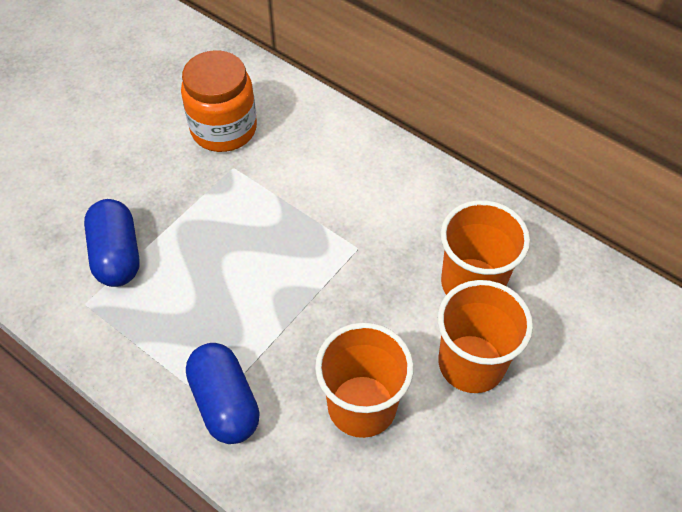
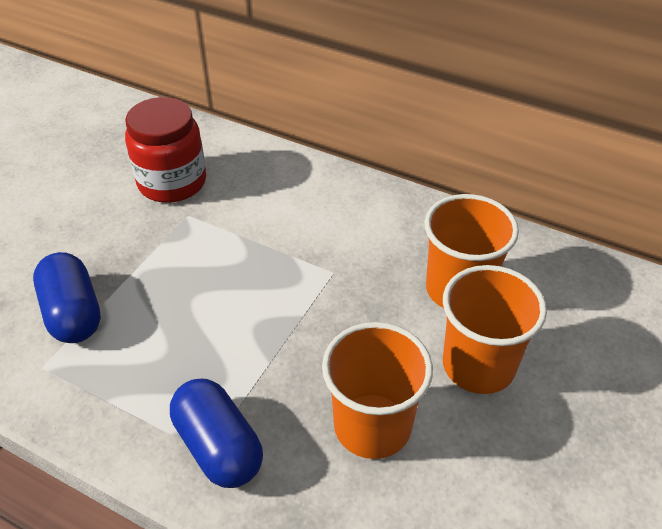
camera: 10 degrees left, 10 degrees down
(224, 129) = (172, 182): orange jar -> red jar

